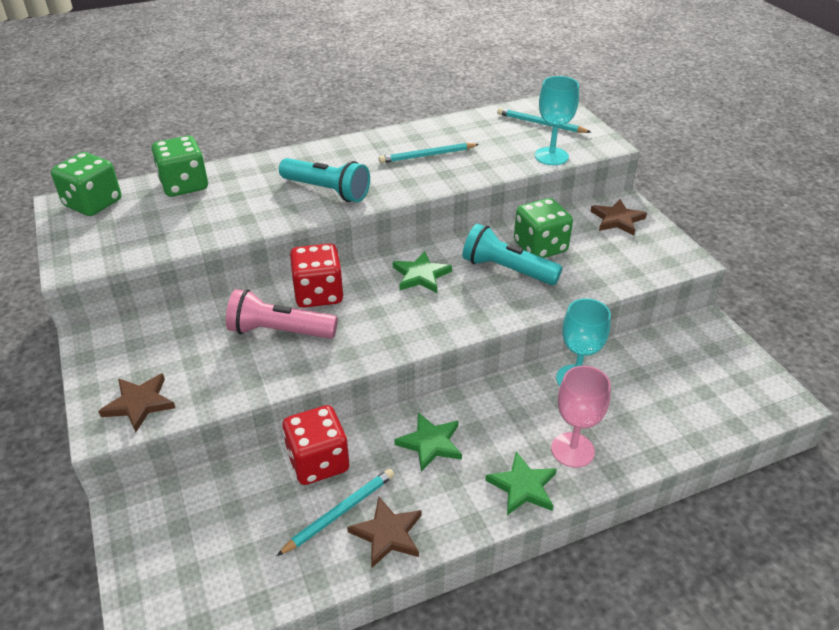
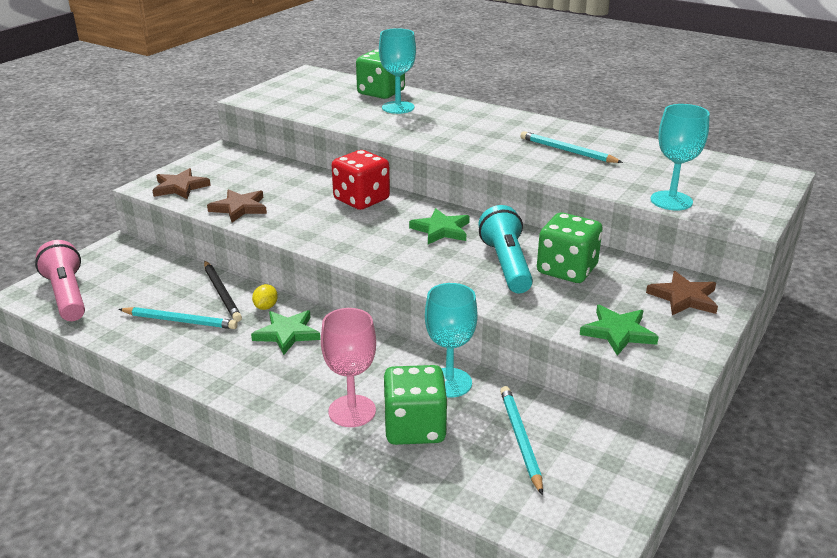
camera: 55 degrees right, 10 degrees down
(93, 203) = (321, 79): green dice -> green dice (414, 428)
(232, 191) = (398, 107): none -> turquoise goblet
(279, 331) = (301, 202): pink flashlight -> pink flashlight (67, 295)
(318, 462) = (221, 293): red dice -> black pencil
(327, 191) = (450, 134): turquoise flashlight -> none
(373, 440) = (266, 307): none -> yellow lemon
(387, 534) = (175, 349): brown star -> brown star (239, 208)
(523, 487) = (280, 397): green star -> green star (618, 332)
(541, 124) = (722, 179): turquoise pencil -> turquoise pencil (520, 439)

